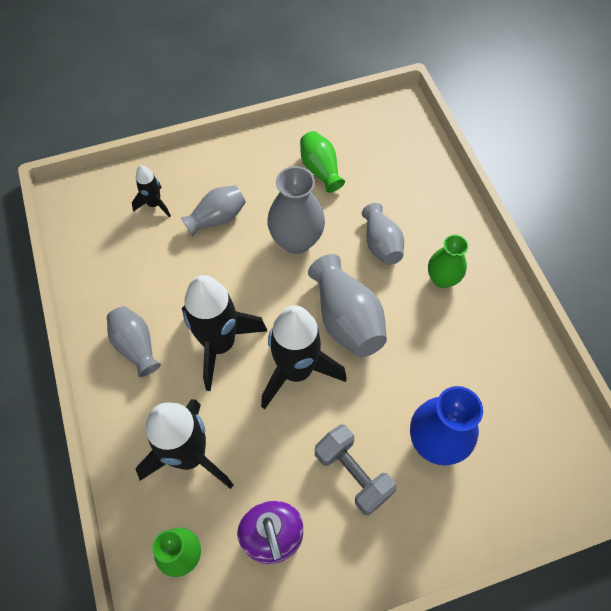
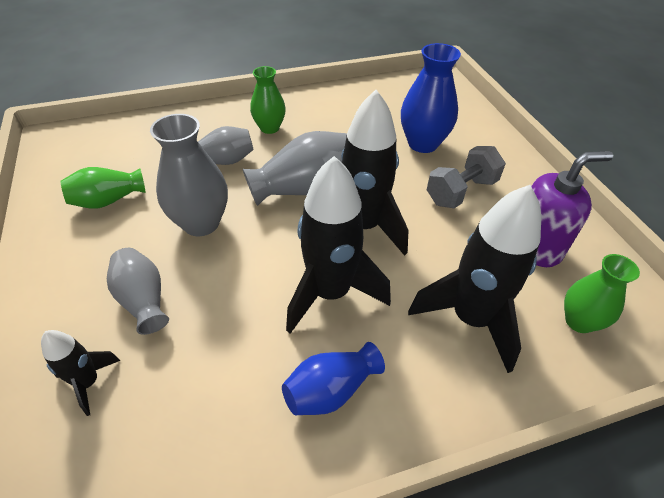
camera: 90 degrees left, 15 degrees down
(136, 346) = (331, 390): grey vase -> blue vase

